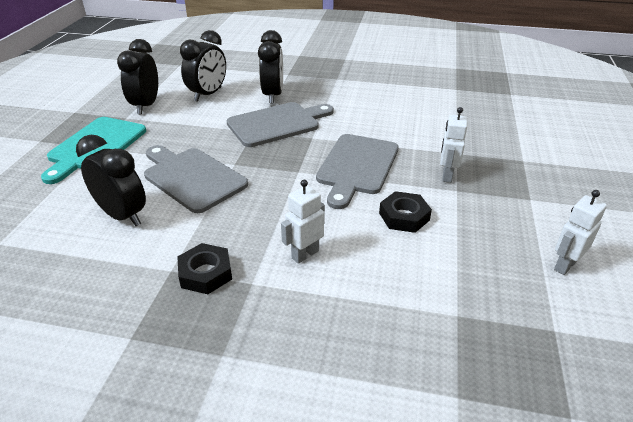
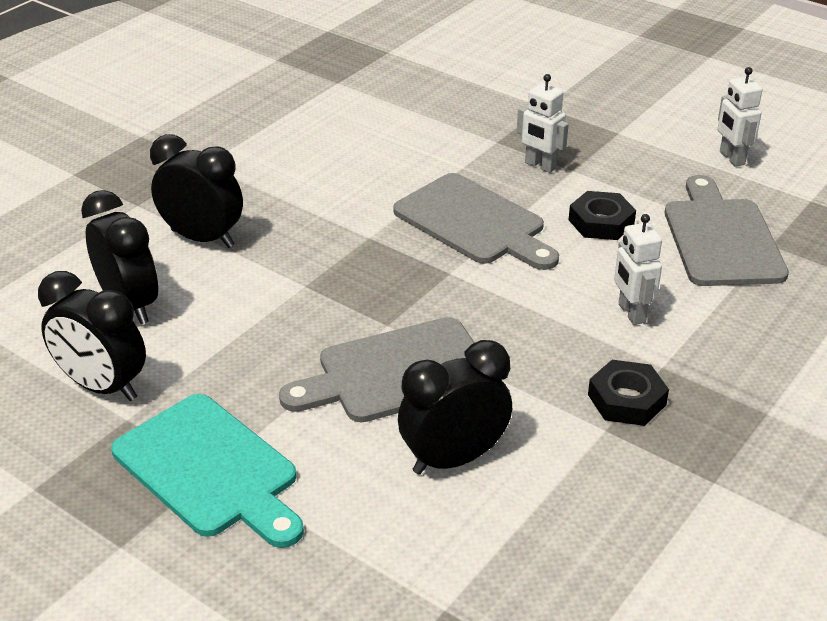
camera: 65 degrees left, 0 degrees up
(277, 124) = (302, 257): grey cutting board -> grey cutting board (721, 238)

